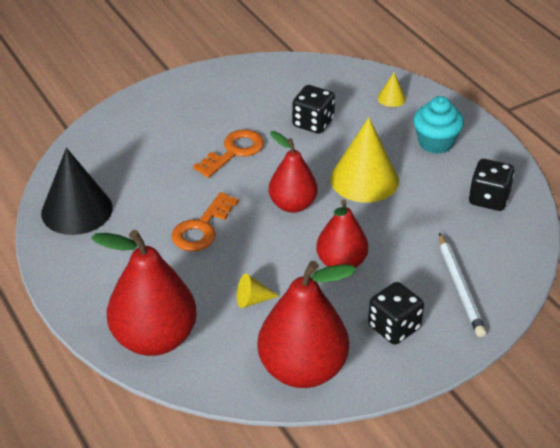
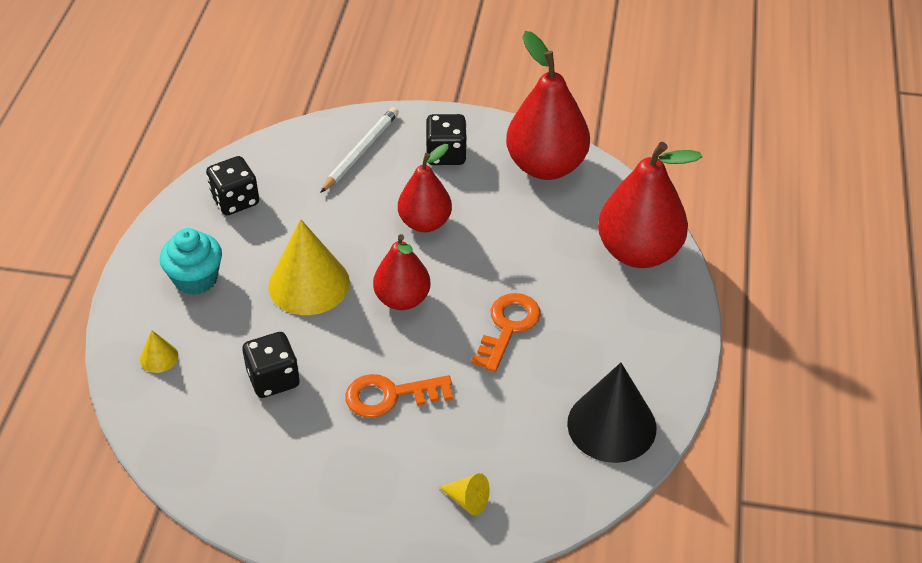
camera: 140 degrees left, 5 degrees up
(202, 228) = (508, 327): orange key -> orange key turned 45 degrees counterclockwise
(252, 300) = (530, 236): yellow cone -> yellow cone (467, 500)

